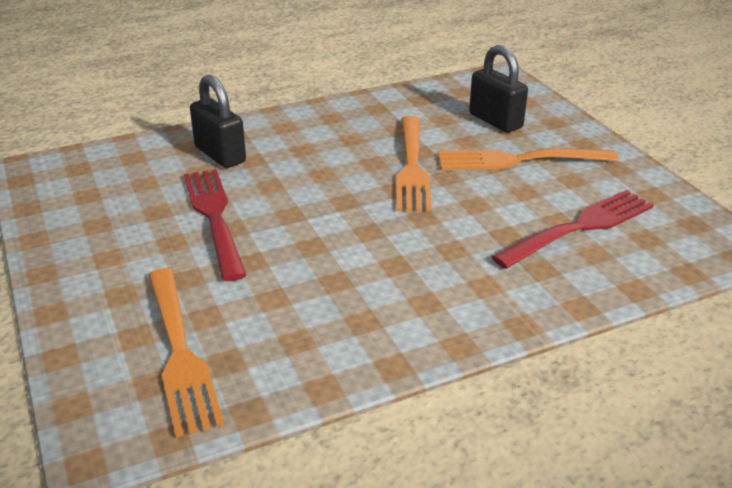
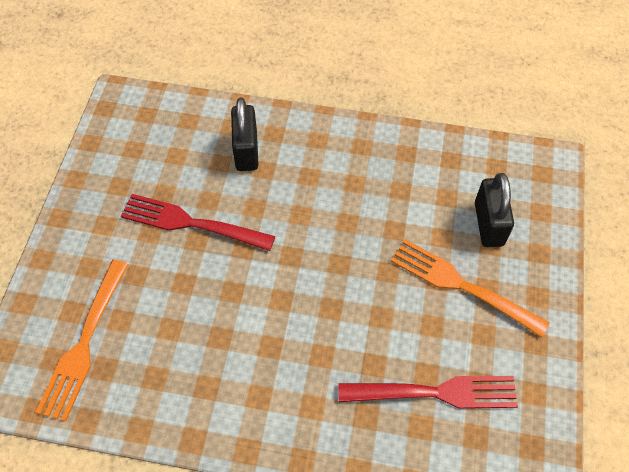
camera: 35 degrees right, 25 degrees up
(215, 218) = (192, 223): red fork -> red fork turned 90 degrees counterclockwise
(411, 166) = (371, 244): orange fork -> none

